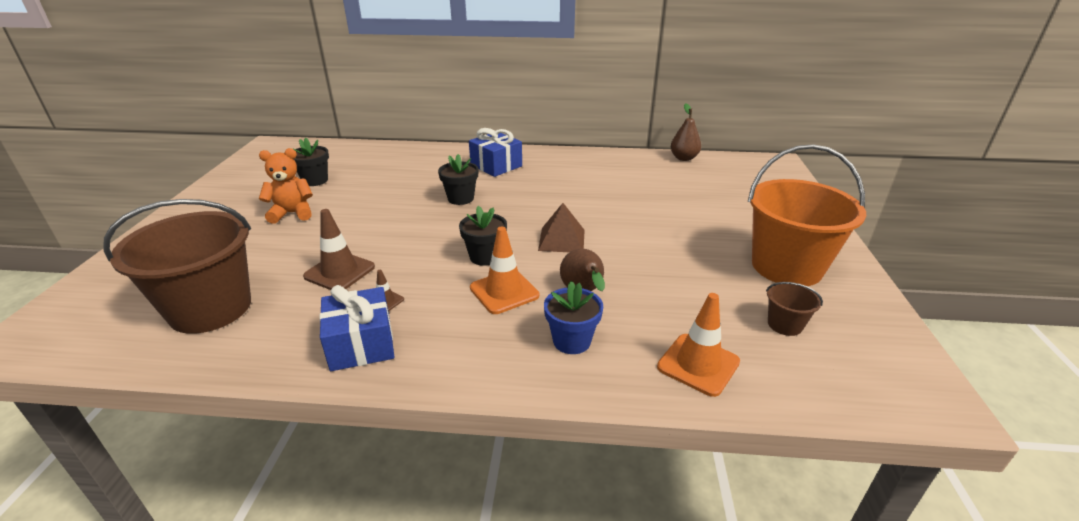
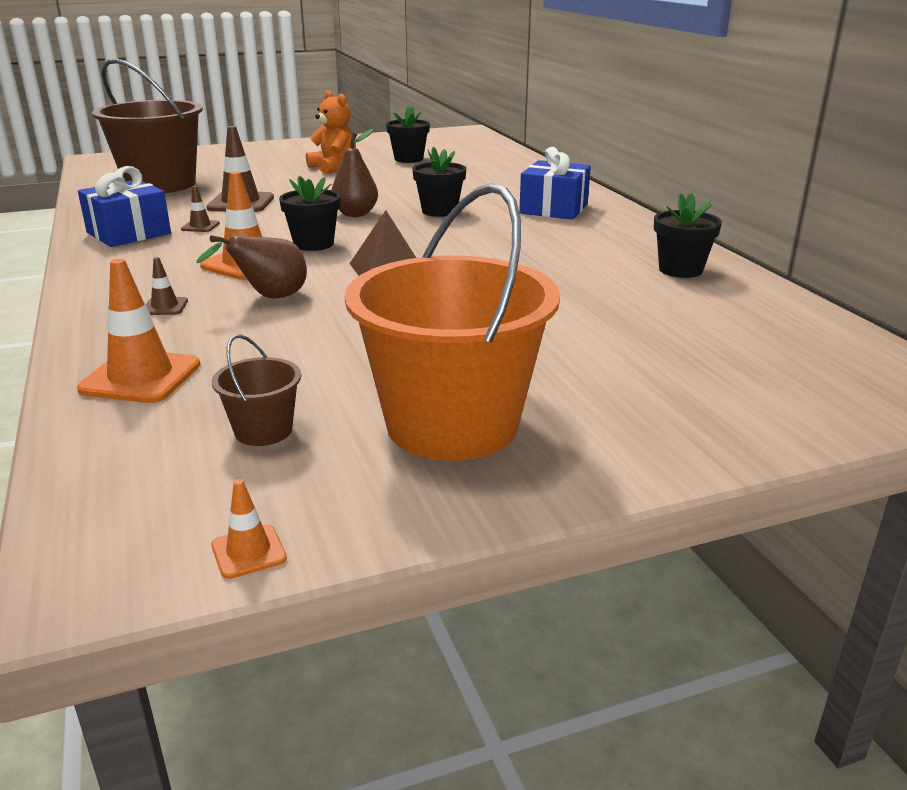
camera: 65 degrees right, 5 degrees down
(571, 341) = (165, 307): blue flower pot -> brown traffic cone
(624, 164) = (680, 270): none -> black flower pot
(683, 158) = (788, 306): brown pear -> brown pear (355, 214)
(907, 347) = (248, 552): none -> orange traffic cone

